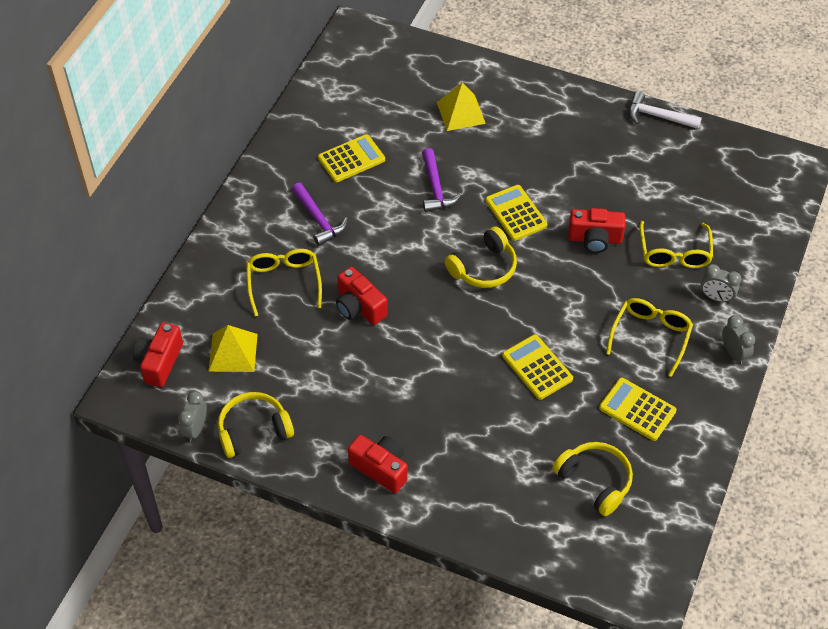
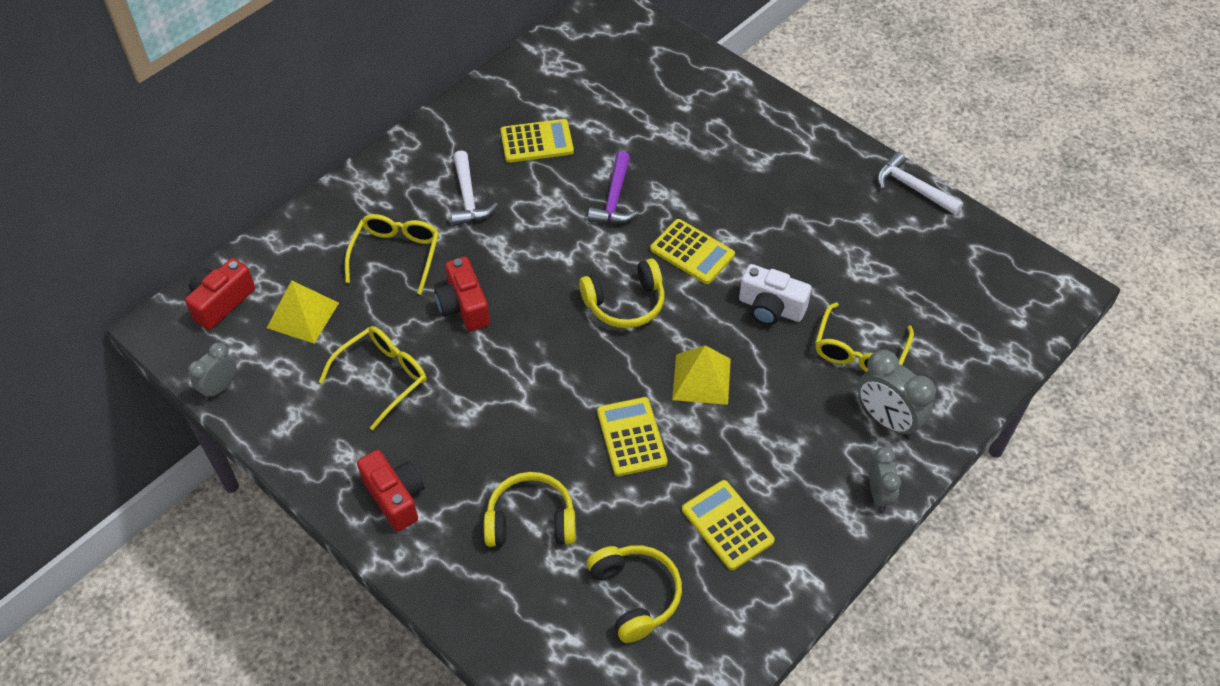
camera: 20 degrees right, 0 degrees up
(254, 430) = (280, 408): yellow headphones -> yellow headphones (531, 521)
(318, 220) = (468, 197): purple hammer -> white hammer
(460, 112) = (683, 123): yellow pyramid -> yellow pyramid (701, 379)
(516, 213) = (692, 252): yellow calculator -> yellow calculator turned 135 degrees clockwise
(594, 239) = (771, 308): red camera -> white camera
(650, 336) = (785, 441): yellow glasses -> yellow glasses (383, 377)
(716, 298) = (887, 420): grey clock -> grey clock, size x1.58

